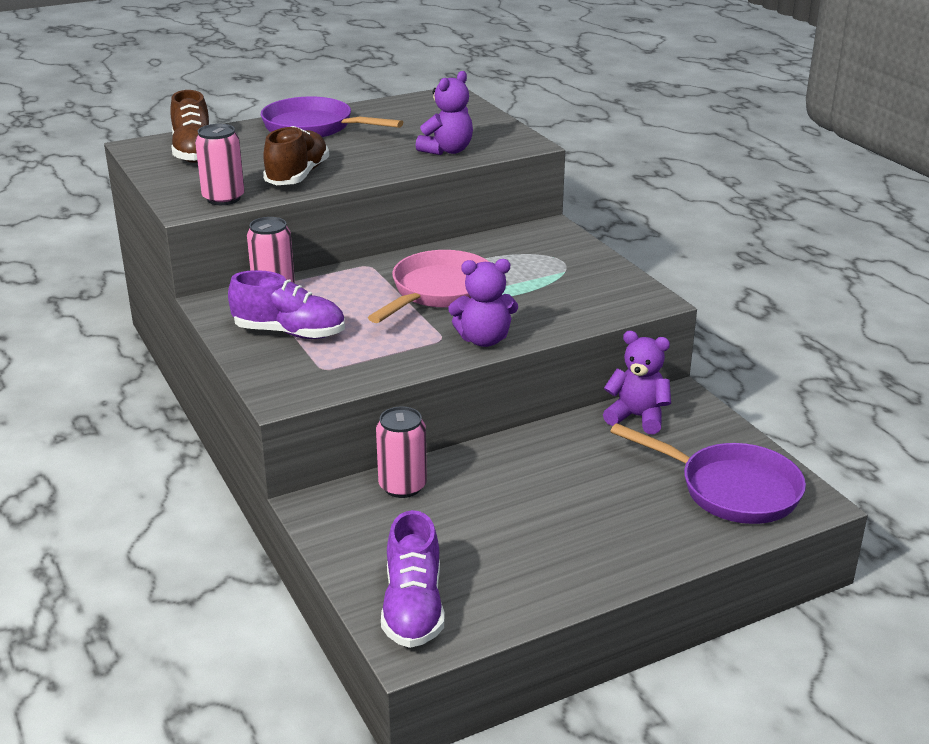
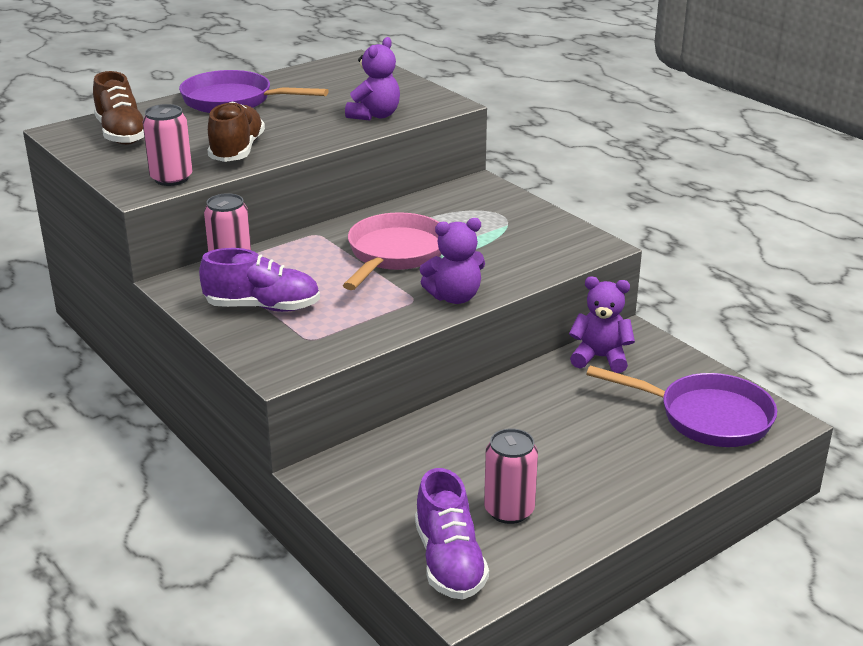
camera: 10 degrees left, 0 degrees up
(402, 486) = (400, 446): pink can -> pink can (509, 510)

